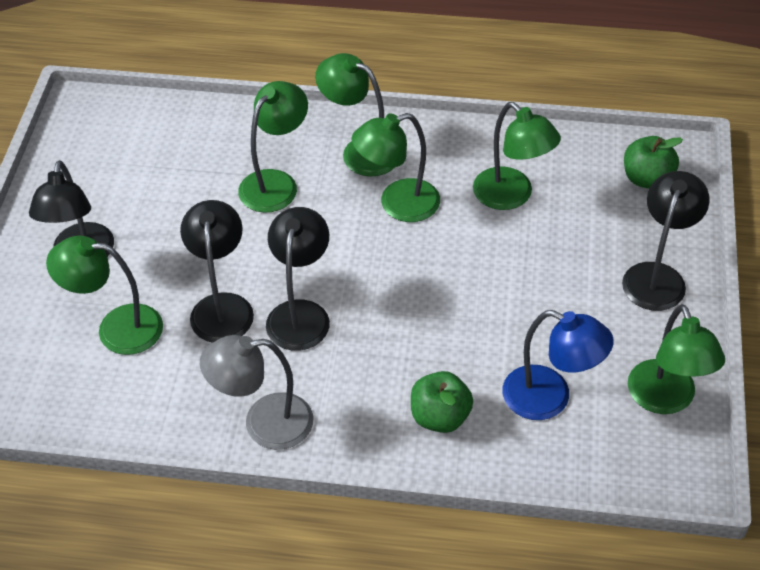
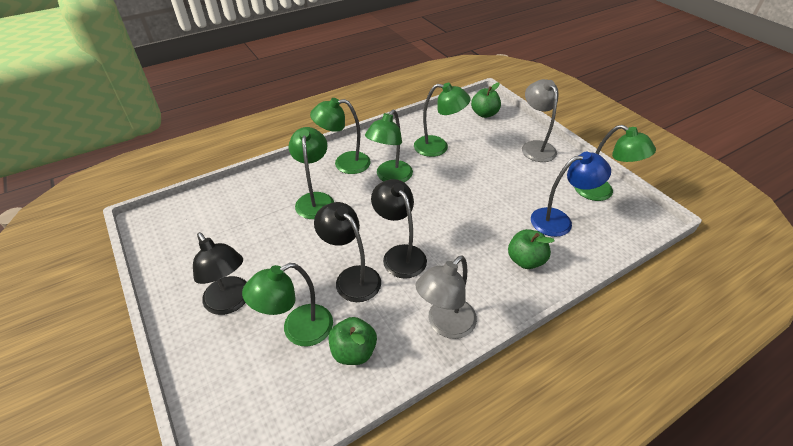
camera: 40 degrees left, 5 degrees down
(147, 386) = (353, 351): none -> green apple
(657, 276) = (535, 147): black lamp -> grey lamp

